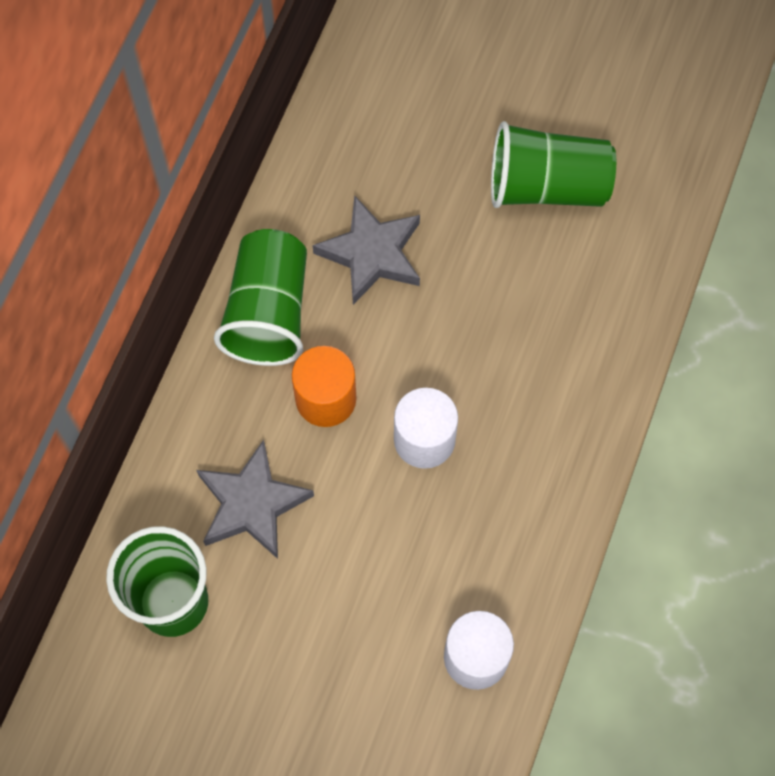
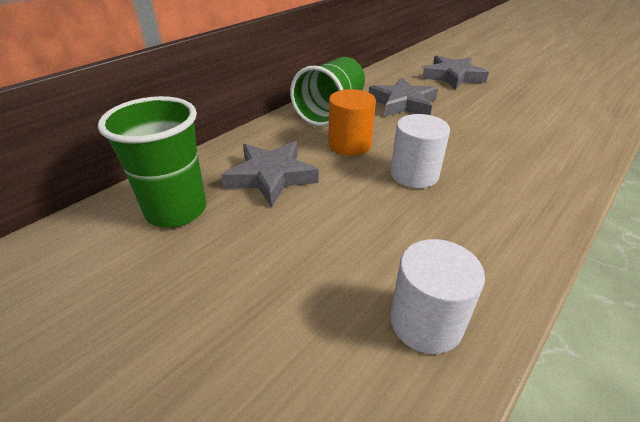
camera: 20 degrees right, 30 degrees down
(434, 127) = (452, 76): none -> grey star
(546, 186) = (520, 101): green cup -> none

